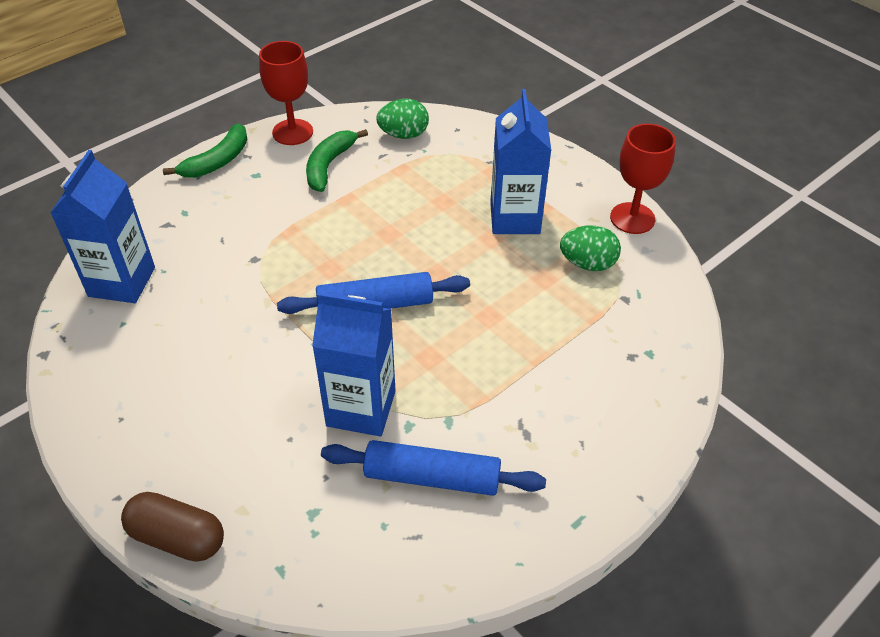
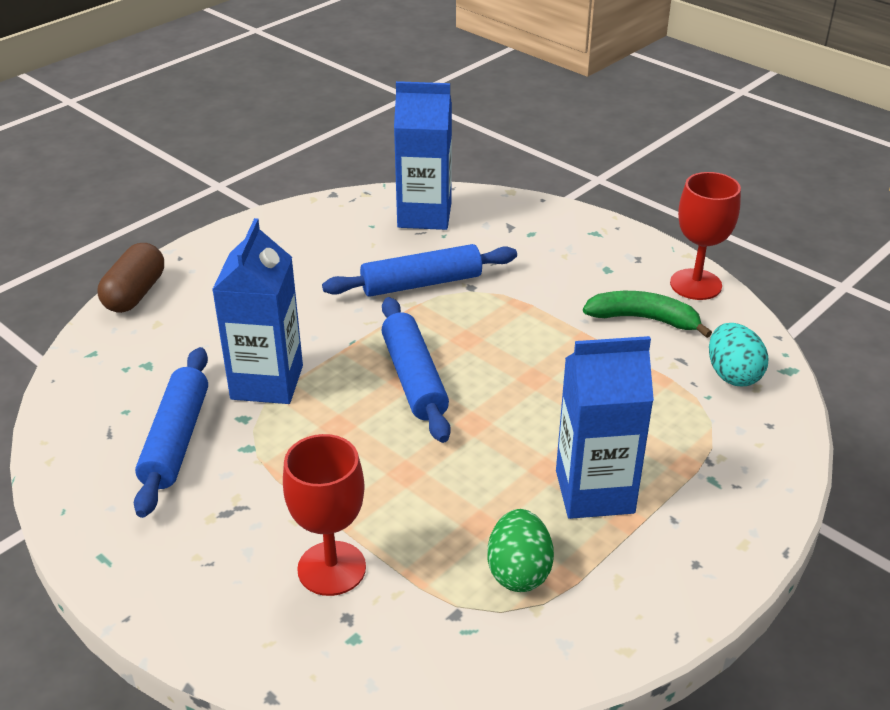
camera: 85 degrees right, 10 degrees down
(217, 161) = (620, 241): green banana -> none
(238, 291) = (421, 283): none -> blue rolling pin
(403, 135) = (732, 375): green egg -> turquoise egg
(632, 218) = (633, 629): red goblet -> red goblet (331, 568)

